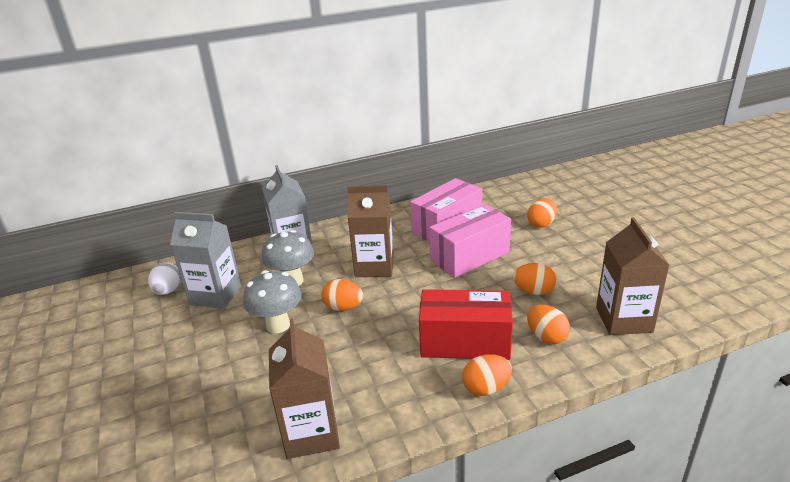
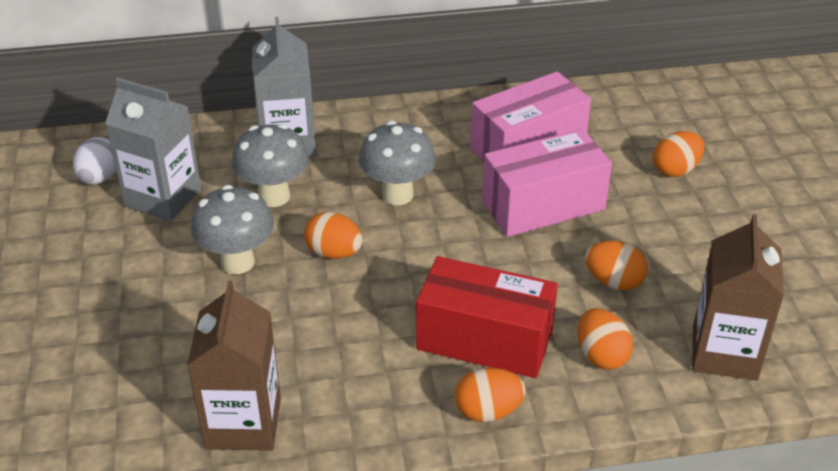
camera: 10 degrees right, 10 degrees up
(374, 266) = (397, 195): brown carton -> grey mushroom

